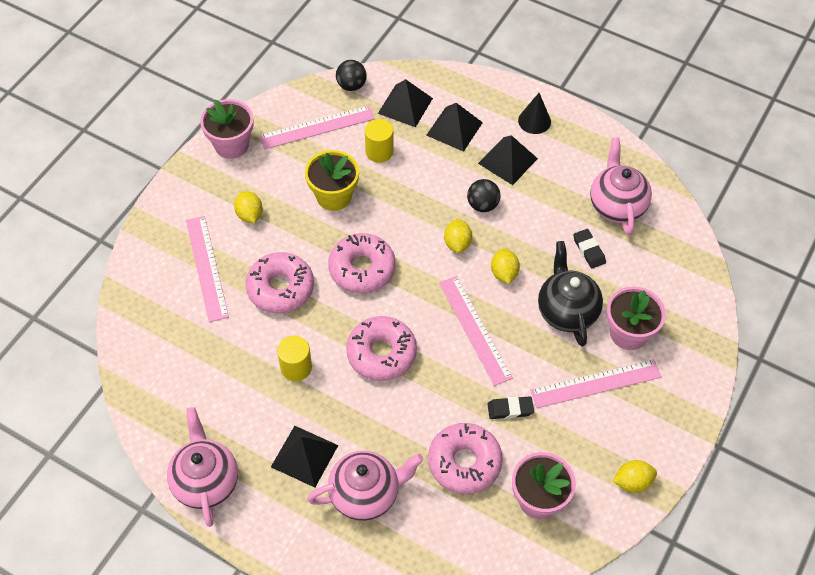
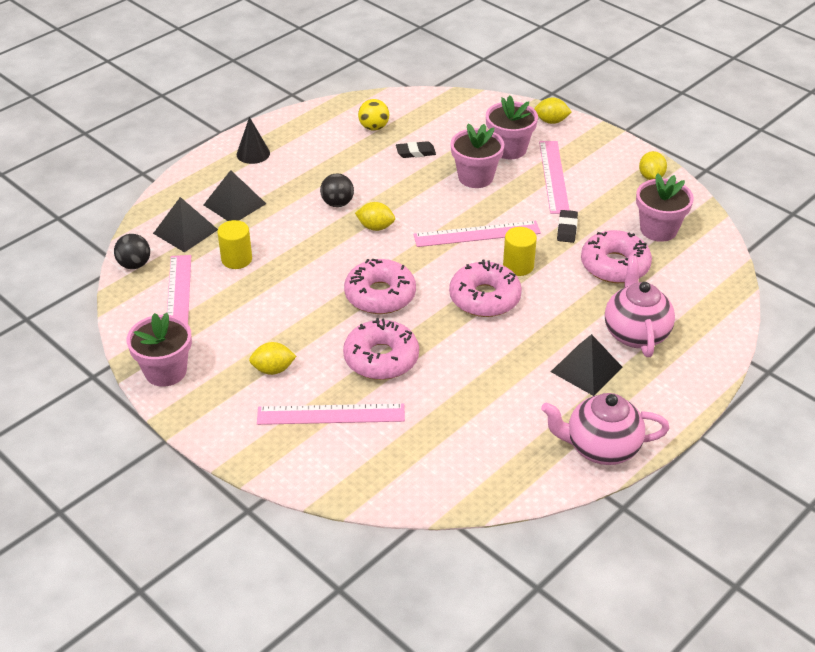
camera: 75 degrees left, 15 degrees down
(296, 367) = (483, 360): yellow cylinder -> yellow cylinder (518, 266)
(334, 196) = (279, 301): yellow flower pot -> none
(504, 273) = (421, 205): yellow lemon -> yellow lemon (551, 121)
(507, 160) = (292, 178): black pyramid -> none
(566, 311) = (475, 177): black teapot -> pink flower pot
(616, 205) = (374, 127): pink teapot -> yellow ball

